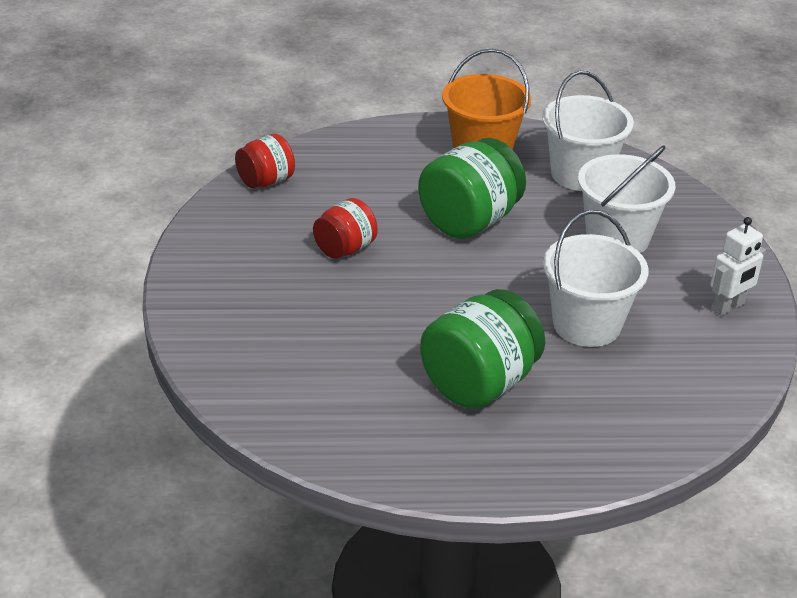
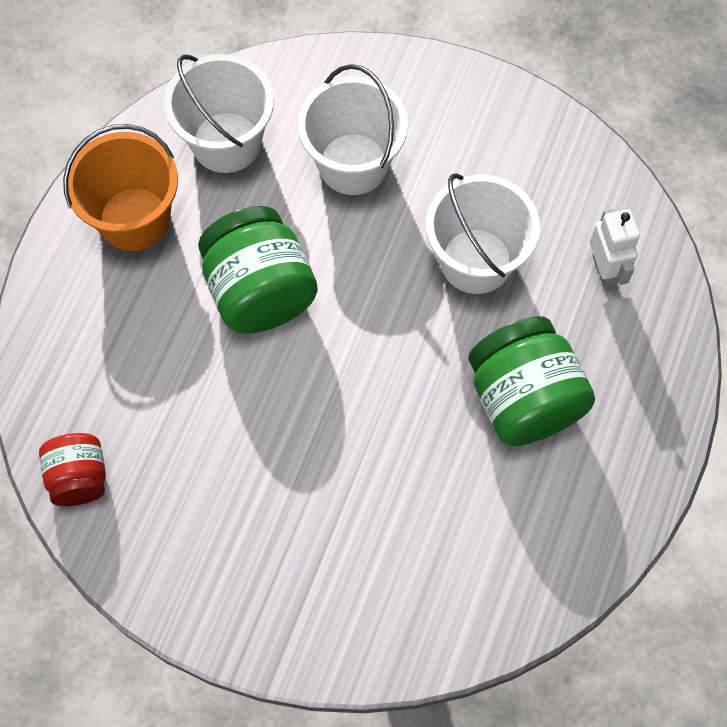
camera: 65 degrees left, 30 degrees up
(345, 249) = (252, 440): red jar -> none
(728, 307) = (501, 124): white robot -> white robot (605, 270)

